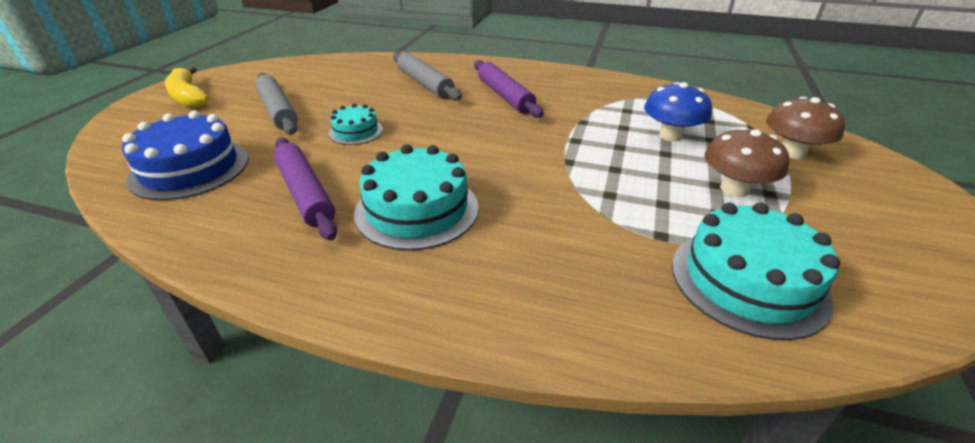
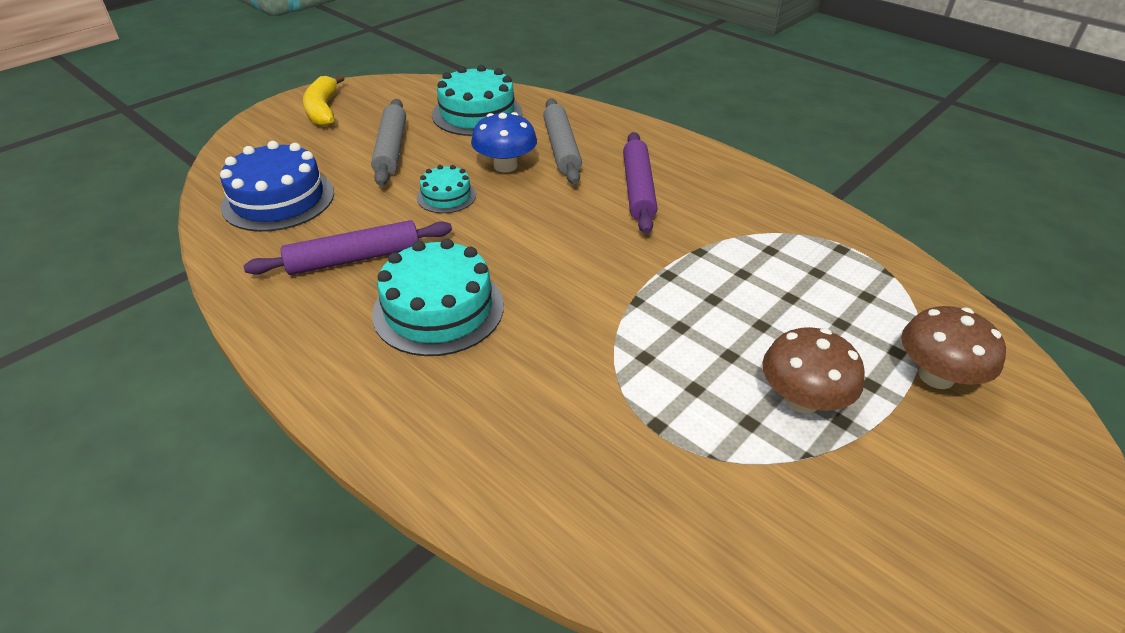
camera: 25 degrees right, 5 degrees up
(305, 194) = (354, 258): purple rolling pin -> purple rolling pin turned 75 degrees clockwise
(670, 135) = (793, 302): blue mushroom -> blue mushroom (505, 166)
(748, 281) = (703, 511): turquoise cake -> turquoise cake (477, 114)

